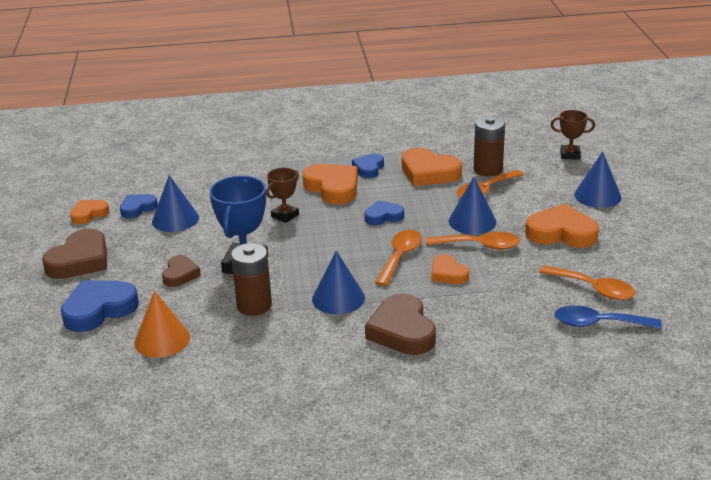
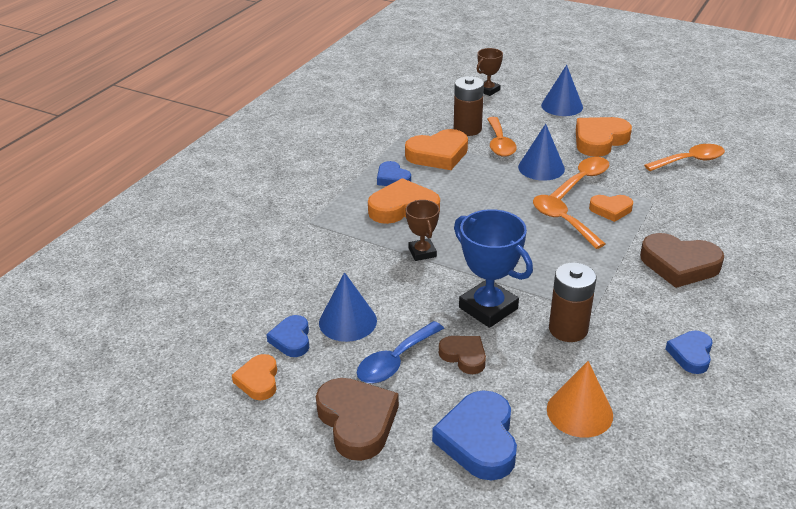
camera: 55 degrees left, 5 degrees up
(338, 298) = (599, 277): blue cone -> none
(383, 216) = (485, 203): blue heart -> blue heart (691, 354)
(598, 324) = (738, 178): blue spoon -> blue spoon (395, 361)

